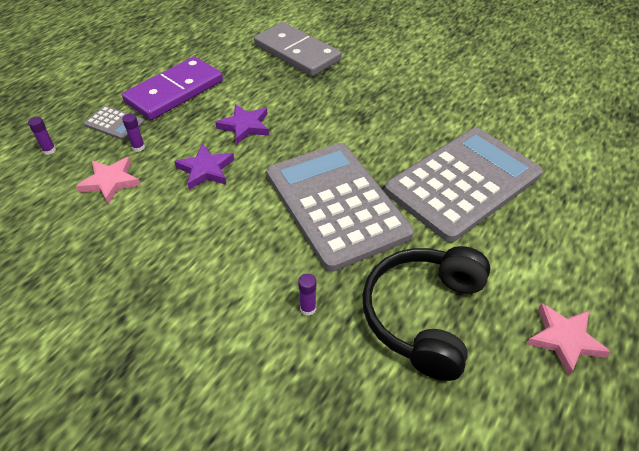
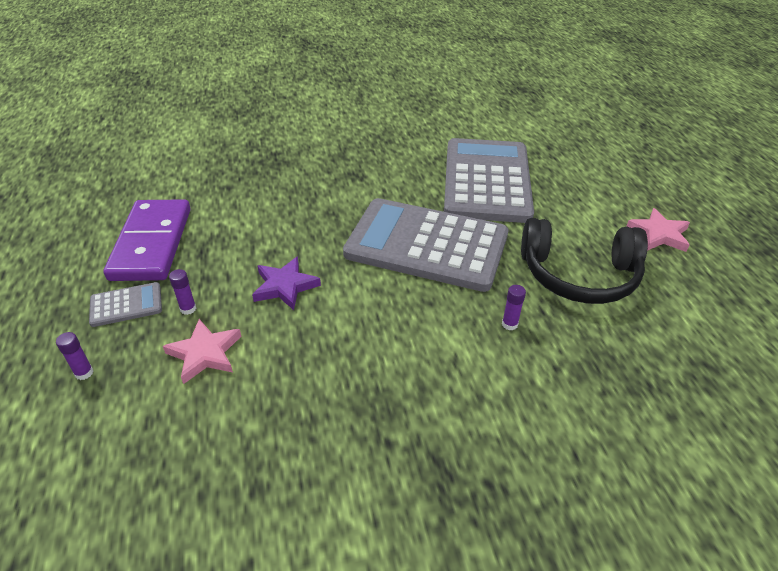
camera: 45 degrees left, 5 degrees down
(245, 126) = (268, 233): purple star -> none
(296, 53) = (228, 154): grey domino -> none
(423, 315) = (579, 275): black headphones -> black headphones turned 60 degrees counterclockwise

